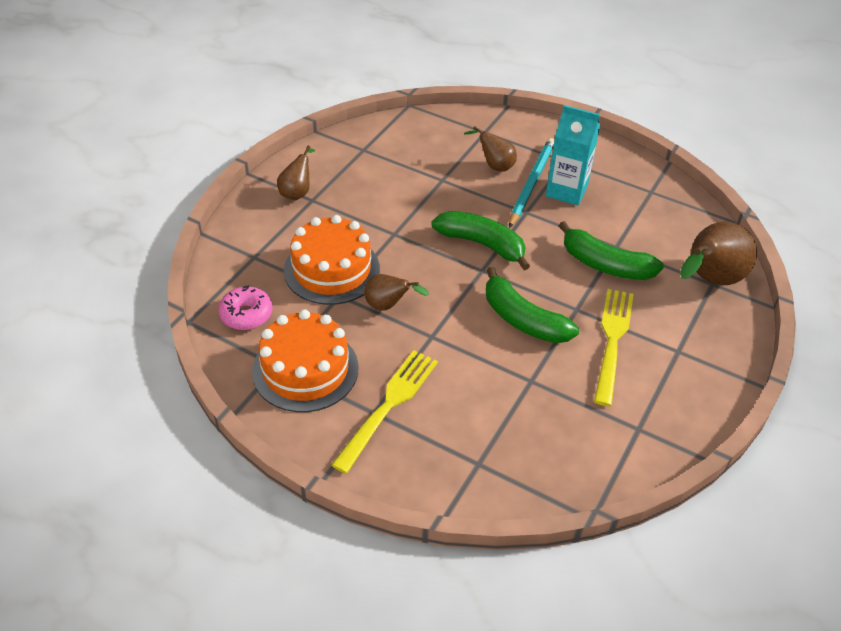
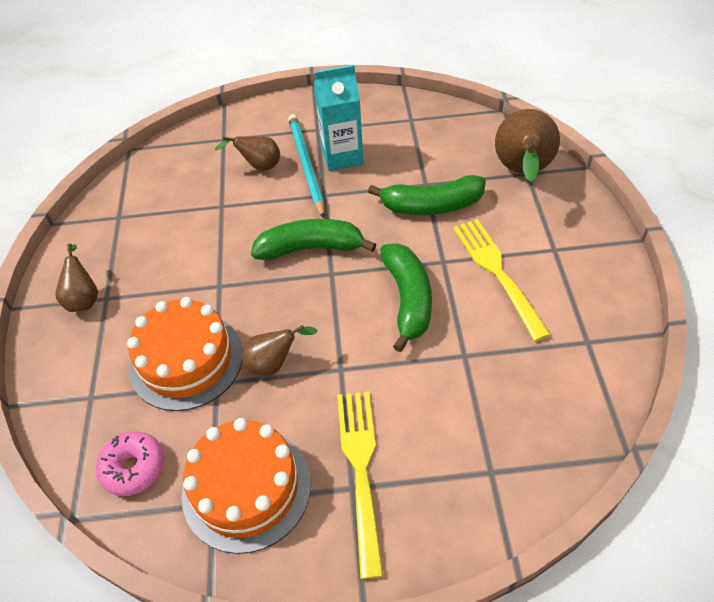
camera: 30 degrees left, 5 degrees up
(523, 319) = (408, 300): green banana -> green banana turned 105 degrees counterclockwise

